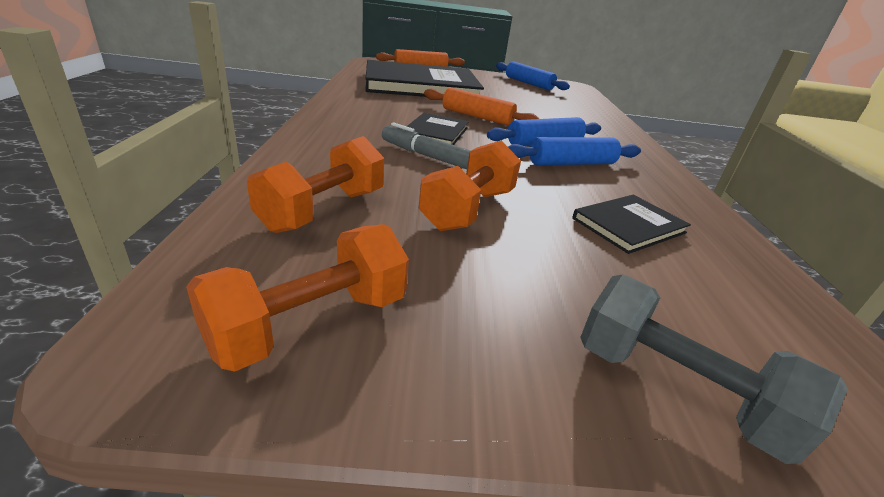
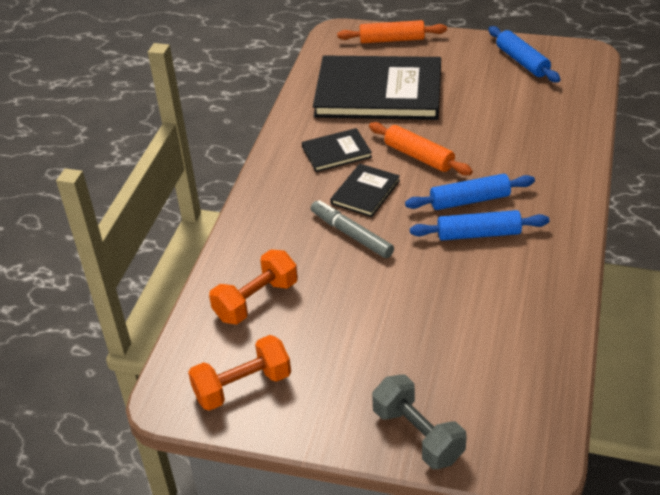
camera: 20 degrees right, 10 degrees up
(468, 209) = (357, 298): orange dumbbell -> none
(628, 225) = (478, 315): black book -> black book (336, 152)

